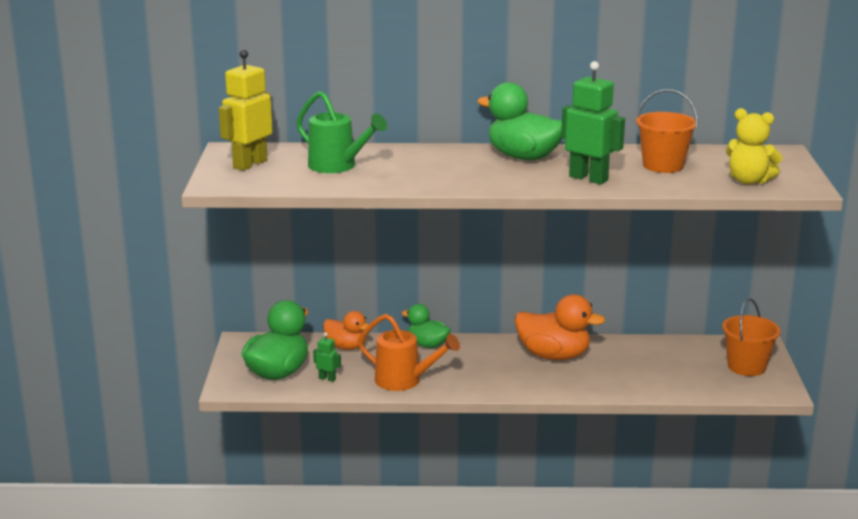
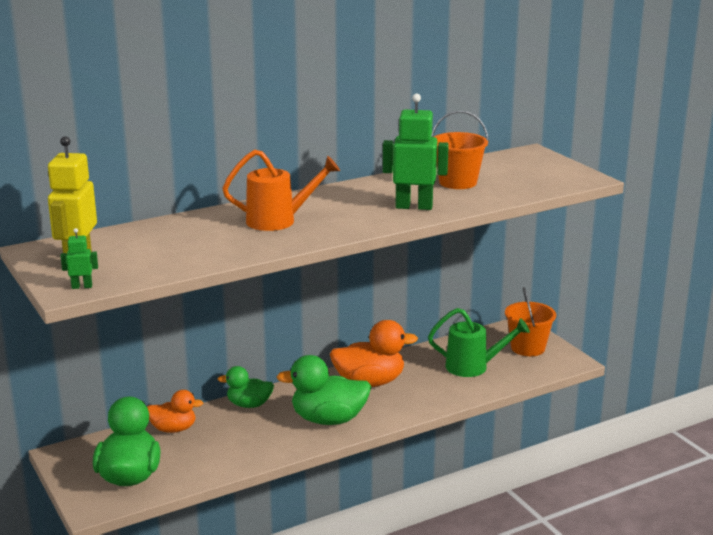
camera: 30 degrees left, 0 degrees up
(327, 378) = (185, 467): green robot -> green robot (82, 286)
(337, 166) = (172, 244): green watering can -> green watering can (473, 367)
(404, 381) = (261, 446): orange watering can -> orange watering can (278, 221)
(523, 157) = (334, 199): green duck -> green duck (328, 419)
(749, 181) = (539, 182): yellow teddy bear -> none

